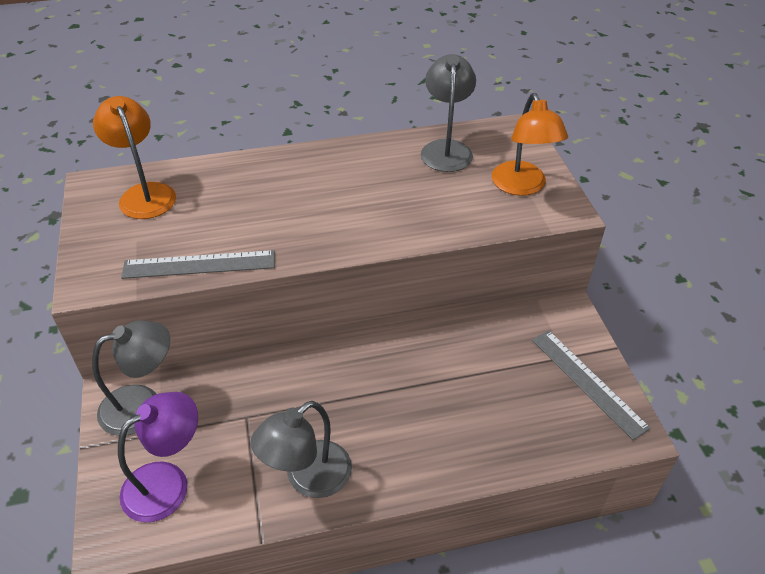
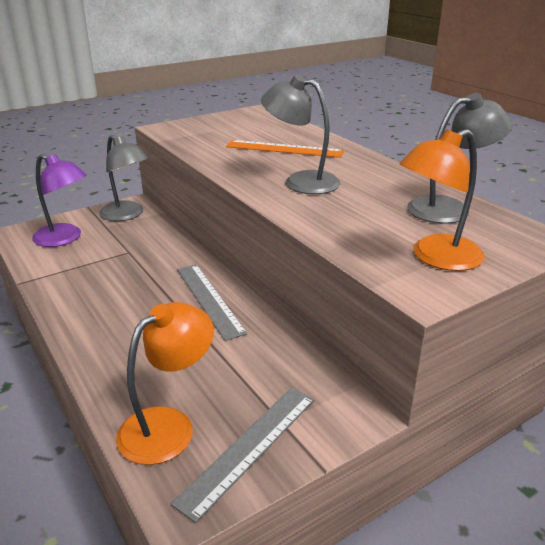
camera: 70 degrees right, 15 degrees down
(144, 193) = (262, 123): orange lamp -> orange lamp (168, 425)
(199, 264) = (201, 149): grey ruler -> grey ruler (209, 299)
(246, 199) = (284, 149): none -> orange ruler
(308, 478) = (76, 289): grey lamp -> grey lamp (301, 181)

